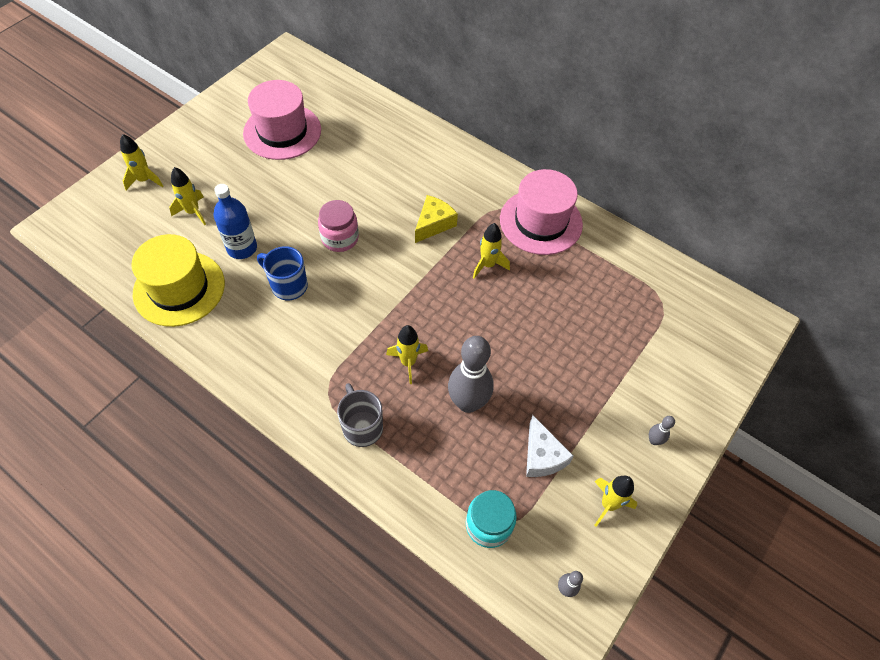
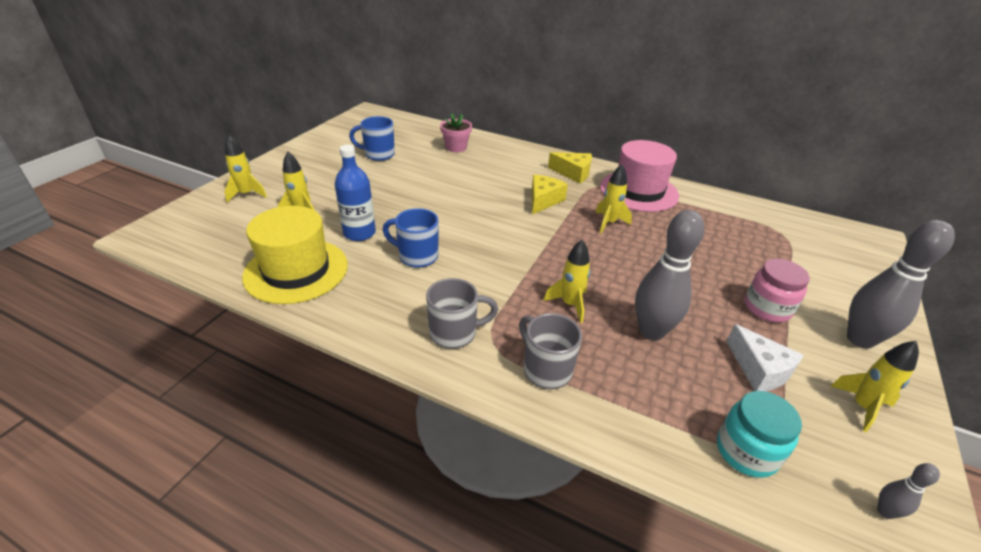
camera: 10 degrees left, 20 degrees down
(282, 131) = (378, 154): pink hat -> blue mug
(299, 379) = (455, 333): none -> grey mug
(340, 238) = (458, 217): pink jar -> pink jar (767, 308)
(368, 128) = (456, 147): none -> pink flower pot
(481, 185) = (573, 173): none -> yellow cheese
(654, 440) = (860, 339): grey bowling pin -> grey bowling pin, size x2.30

